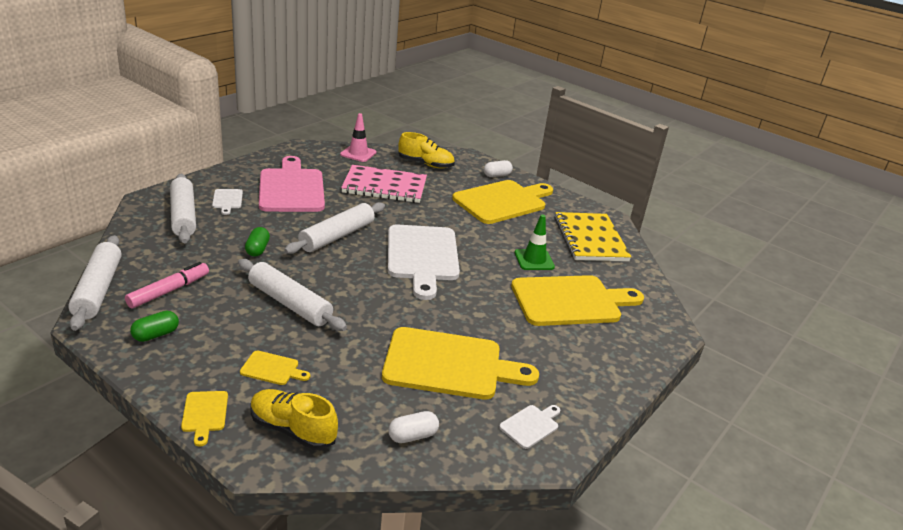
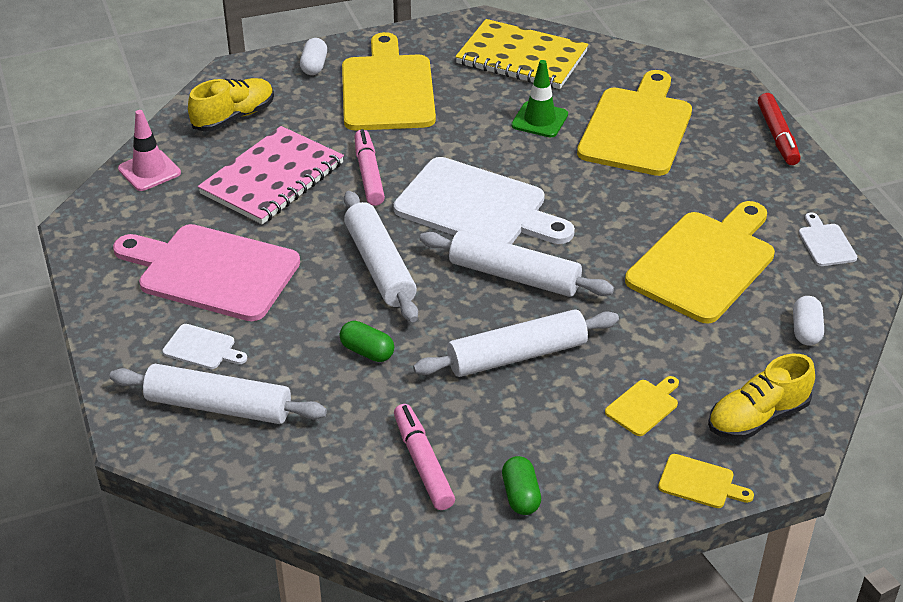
camera: 55 degrees left, 10 degrees up
(98, 289) = (378, 536): white rolling pin -> white rolling pin (514, 276)
(417, 214) = (368, 174): none -> pink marker
(637, 370) = (777, 136): none -> red marker

